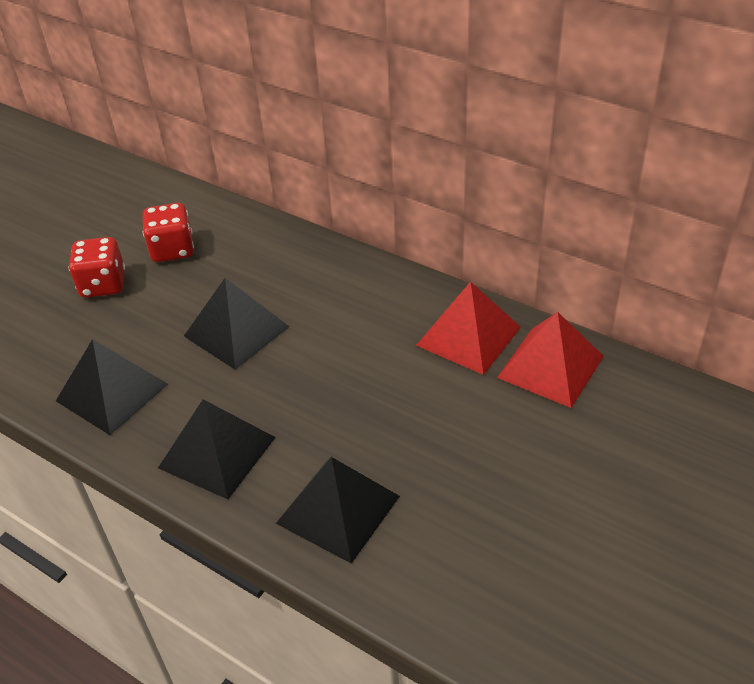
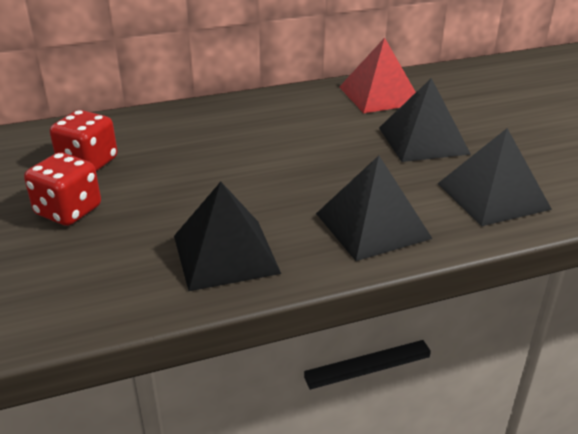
camera: 55 degrees left, 10 degrees down
(236, 331) = (242, 170): black pyramid -> black pyramid (423, 140)
(550, 366) = (442, 84): red pyramid -> none

